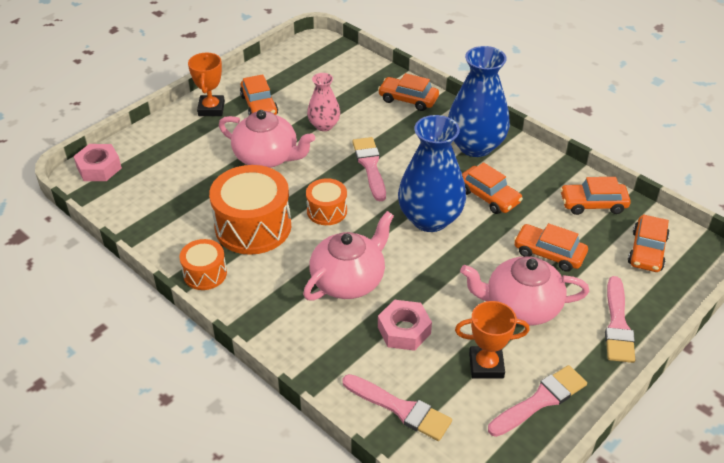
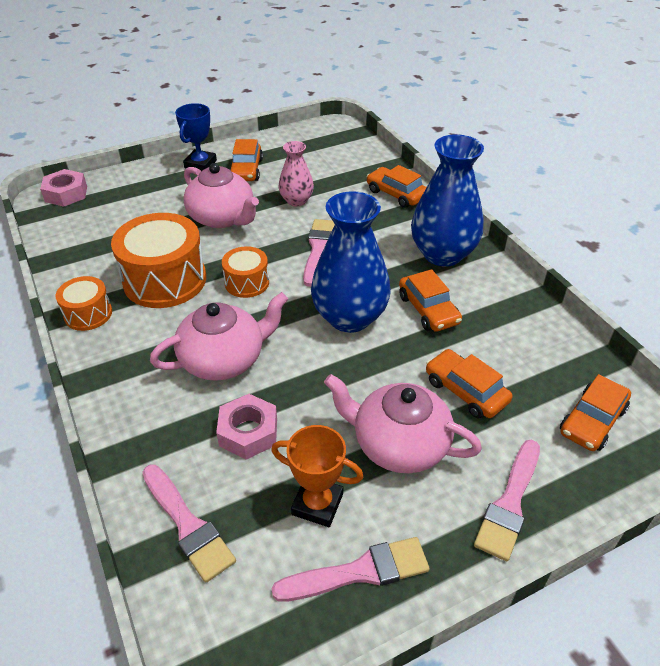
camera: 20 degrees right, 0 degrees up
(211, 109) = (200, 164): orange trophy -> blue trophy
(593, 204) = (548, 348): orange car -> none

